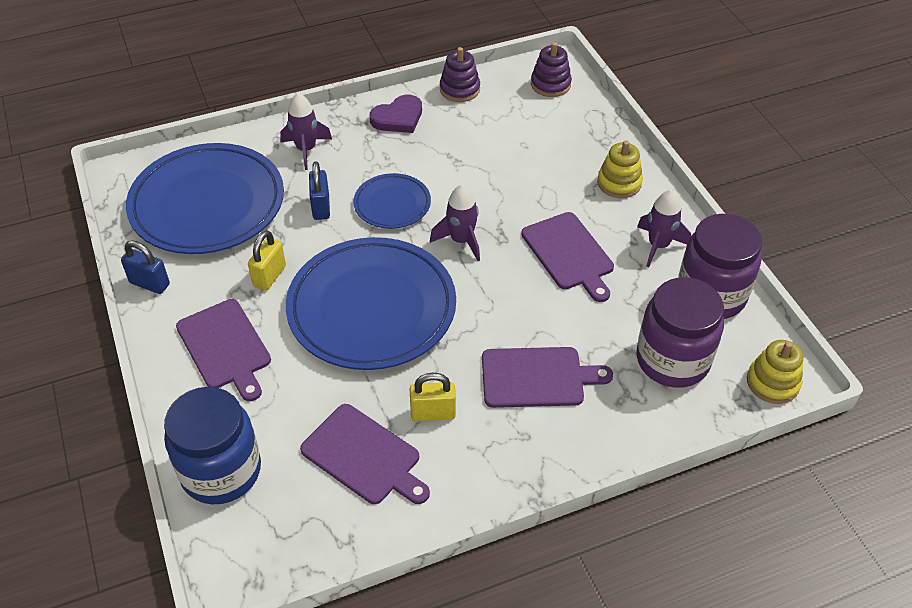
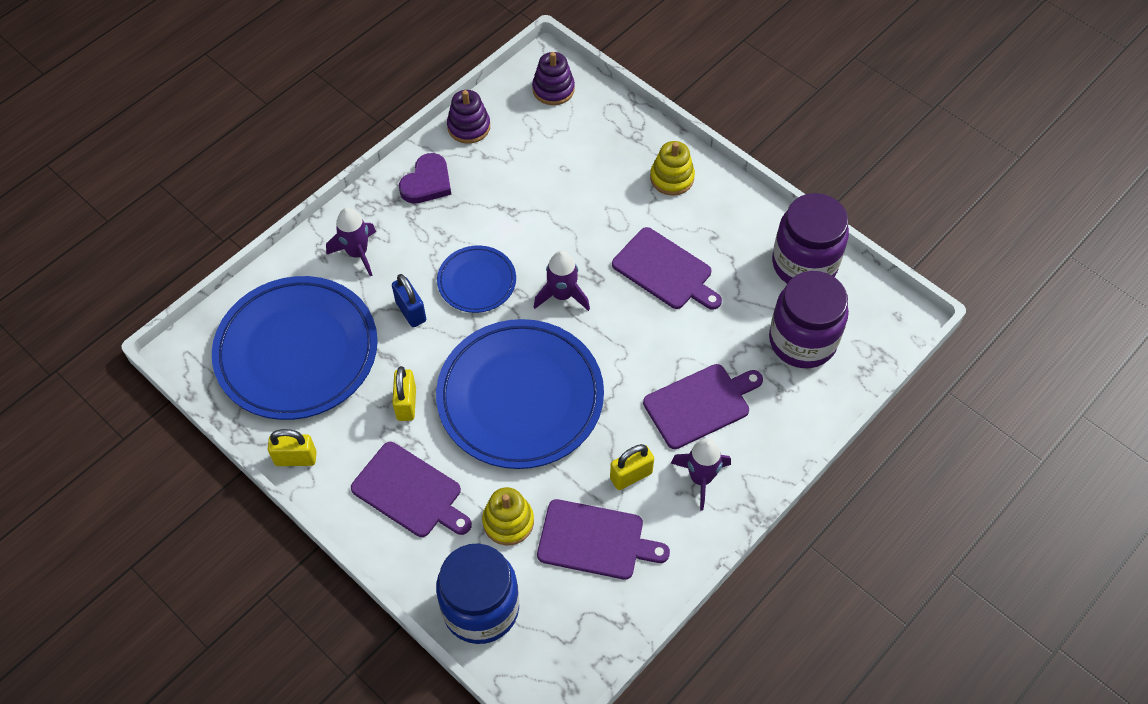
camera: 25 degrees left, 10 degrees up
(149, 283) = (296, 458): blue padlock -> yellow padlock
(658, 245) = (737, 231): purple rocket -> purple rocket (701, 478)
(772, 382) = (890, 328): yellow stacking toy -> yellow stacking toy (508, 521)

